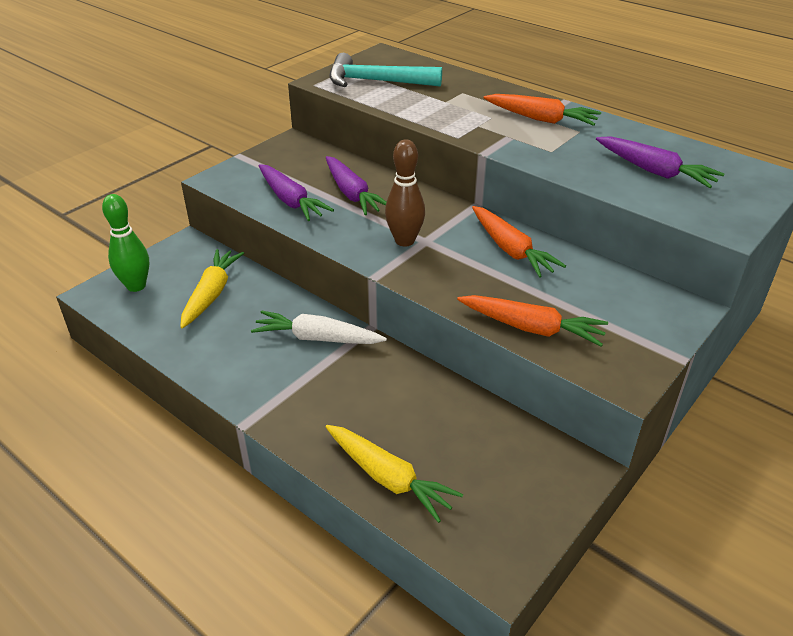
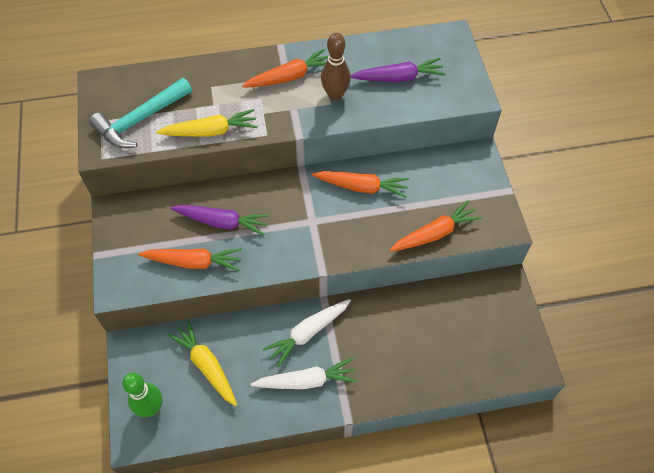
camera: 50 degrees left, 20 degrees up
(260, 367) = (306, 381): none -> white carrot
(290, 201) = (194, 262): purple carrot -> orange carrot
(388, 478) = (446, 373): yellow carrot -> yellow carrot (211, 131)
(404, 241) = (302, 232): brown bowling pin -> brown bowling pin (335, 95)

